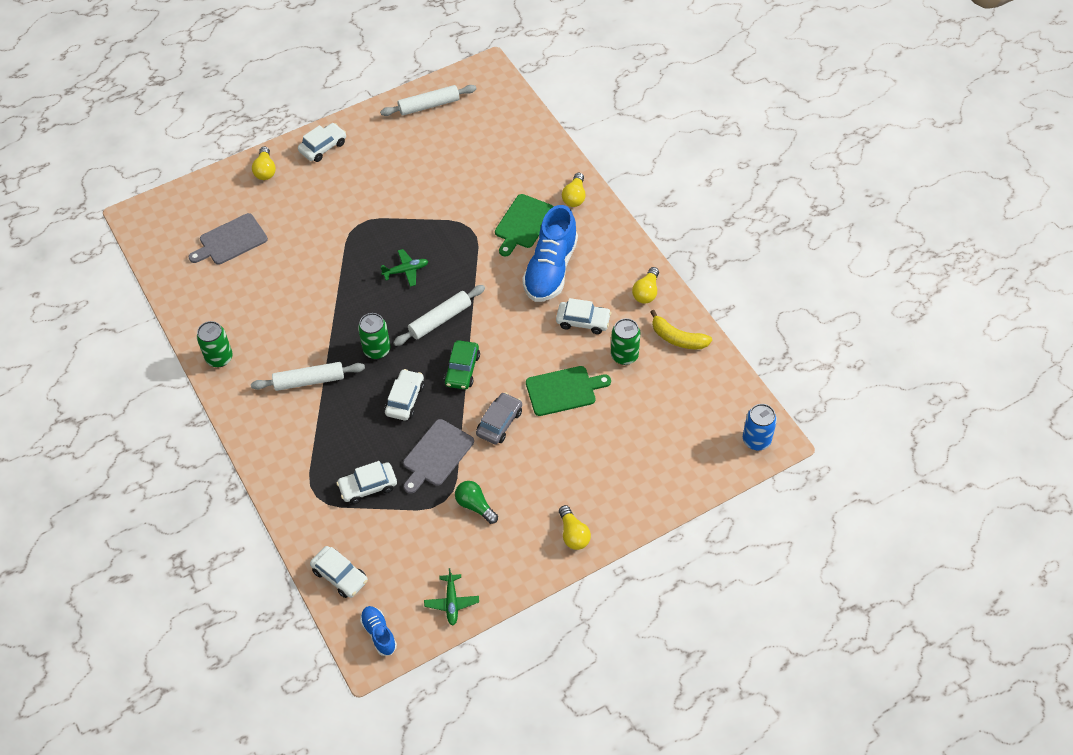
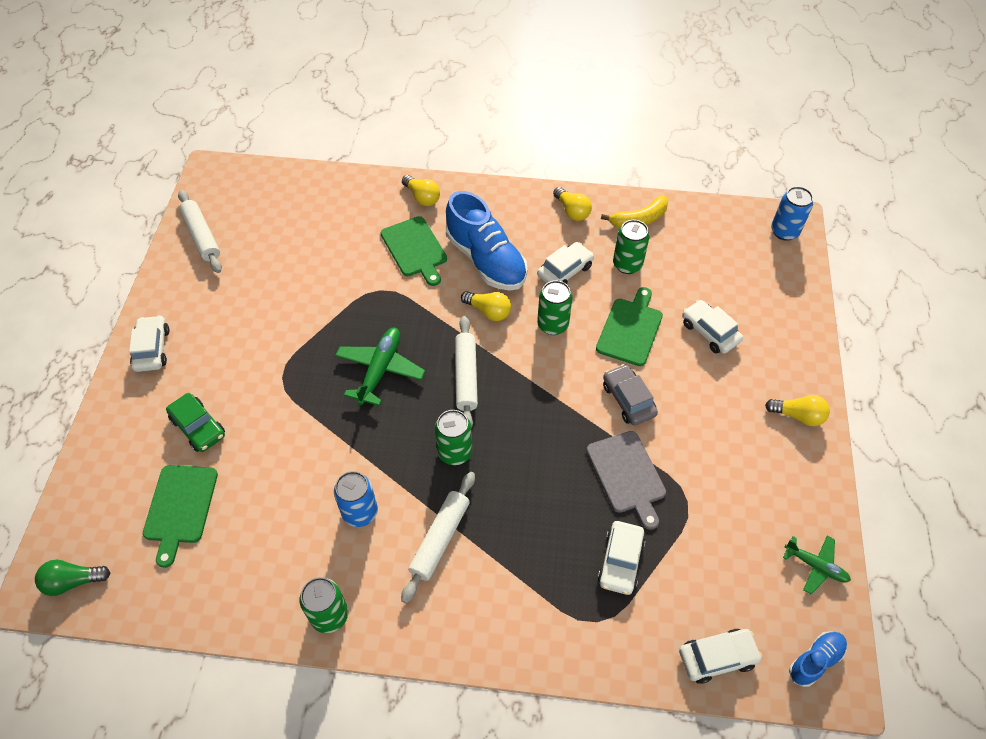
camera: 55 degrees left, 0 degrees up
(230, 240) = (180, 508): grey cutting board -> green cutting board
(265, 170) = (123, 418): yellow light bulb -> yellow light bulb (488, 311)
(295, 328) = (360, 512): none -> blue can
(379, 633) = (815, 660): blue shoe -> blue shoe turned 135 degrees clockwise
(405, 399) = (537, 463): white car -> white car (709, 332)
(406, 271) = (380, 370): green plane -> green plane, size x1.59
(429, 105) = (202, 236): white rolling pin -> white rolling pin turned 45 degrees counterclockwise
(462, 369) = (541, 393): green car -> green car (198, 427)
(475, 506) = (712, 477): green light bulb -> green light bulb (73, 581)
(526, 342) = (553, 325): none -> green can

